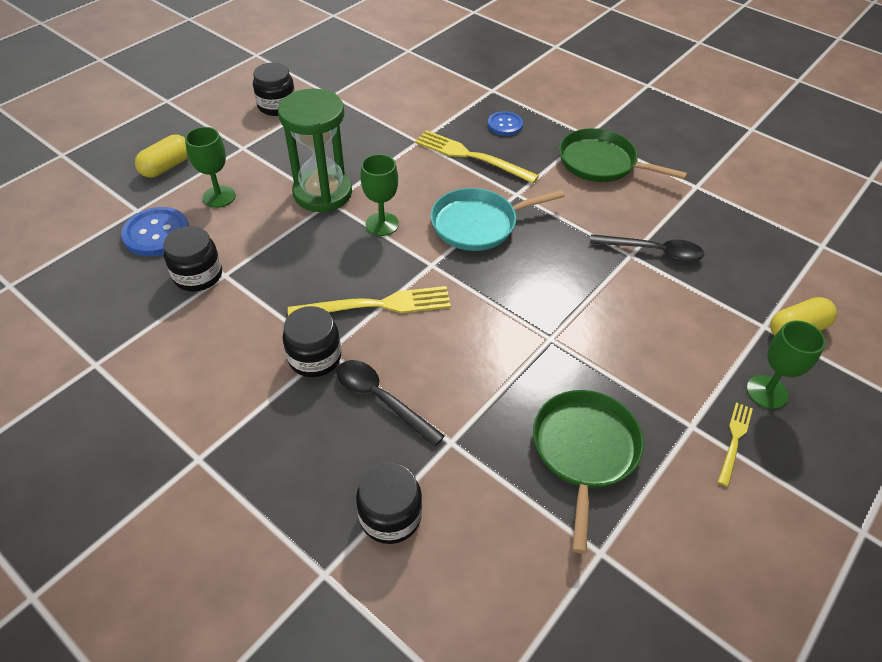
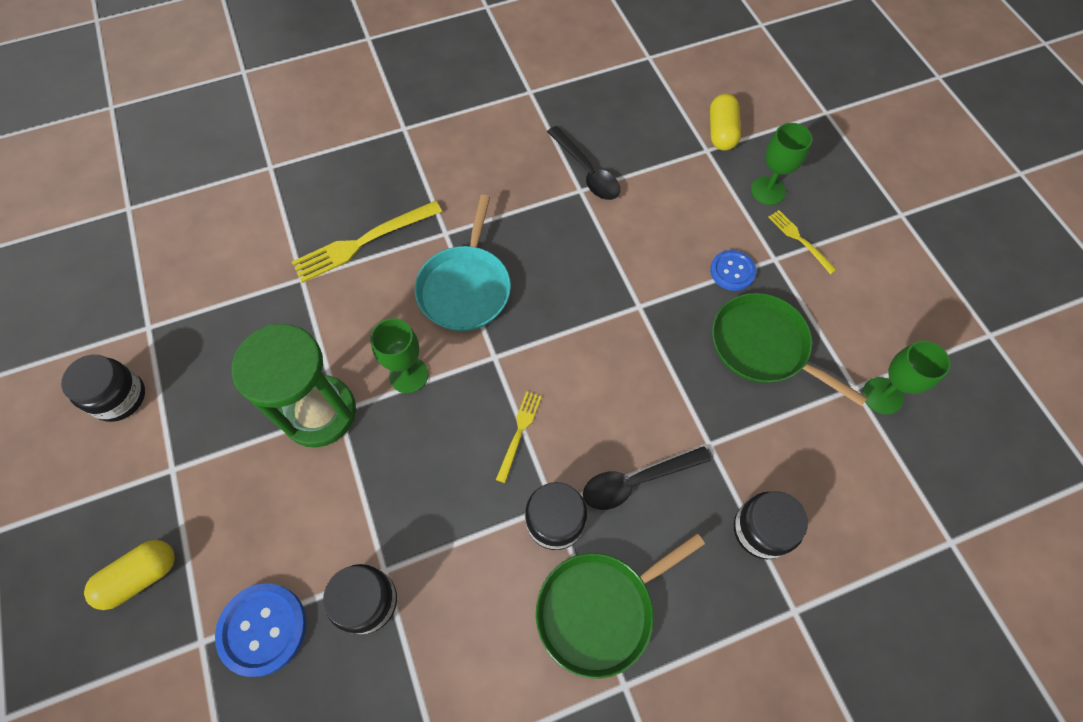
camera: 60 degrees left, 15 degrees up
(167, 167) = (141, 576): yellow capsule -> yellow capsule turned 75 degrees clockwise
(219, 196) = (246, 530): green goblet -> green goblet (882, 395)
(376, 305) = (519, 433): yellow fork -> yellow fork, size x0.55
(505, 125) = (336, 186): blue button -> blue button (732, 271)
(601, 163) = (450, 141): green pan -> green pan (600, 610)
(653, 251) = (587, 171): black spoon -> black spoon turned 105 degrees clockwise

